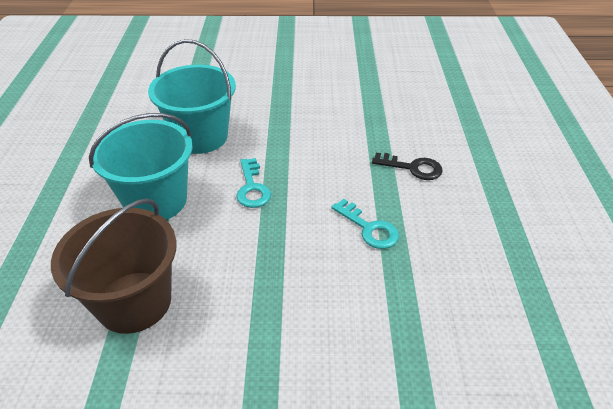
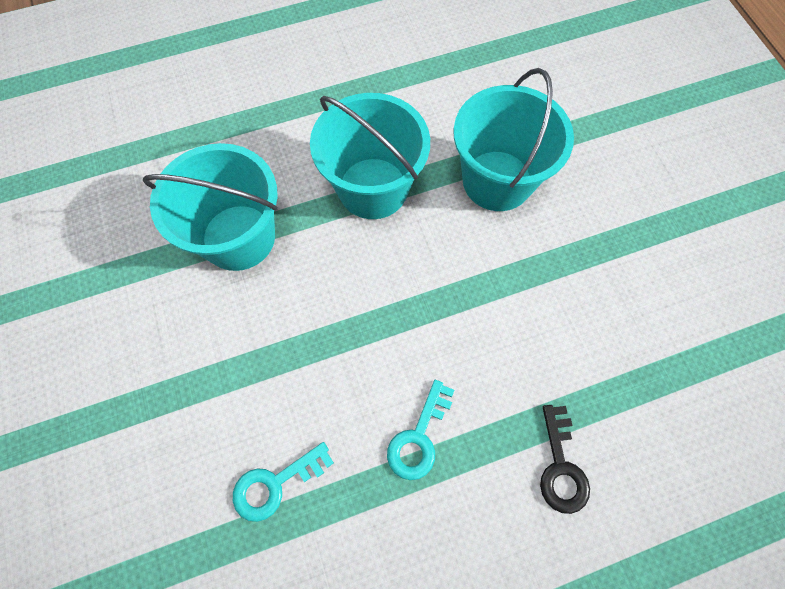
camera: 70 degrees right, 25 degrees up
(134, 302) = (239, 237): brown bucket -> turquoise bucket
(252, 188) = (433, 276): turquoise key -> turquoise key (275, 483)

